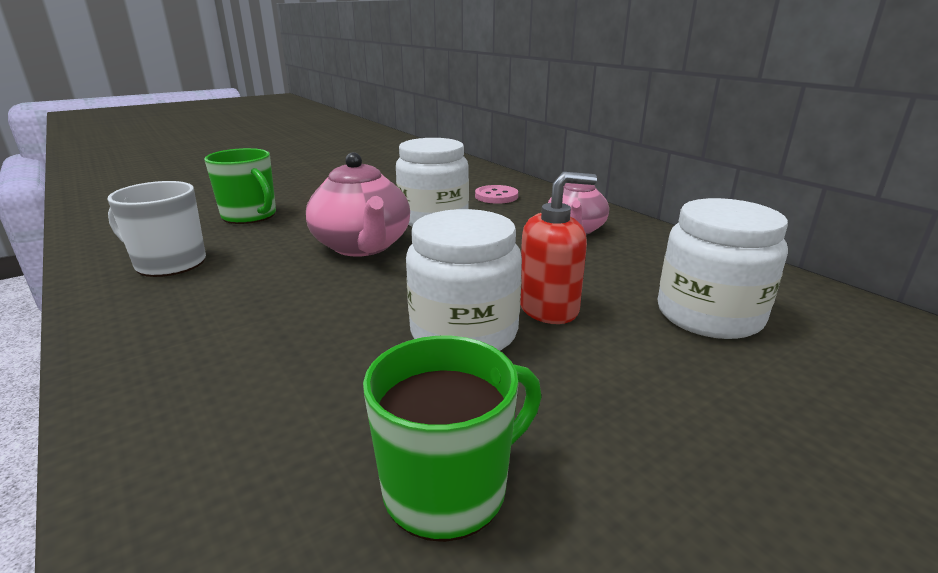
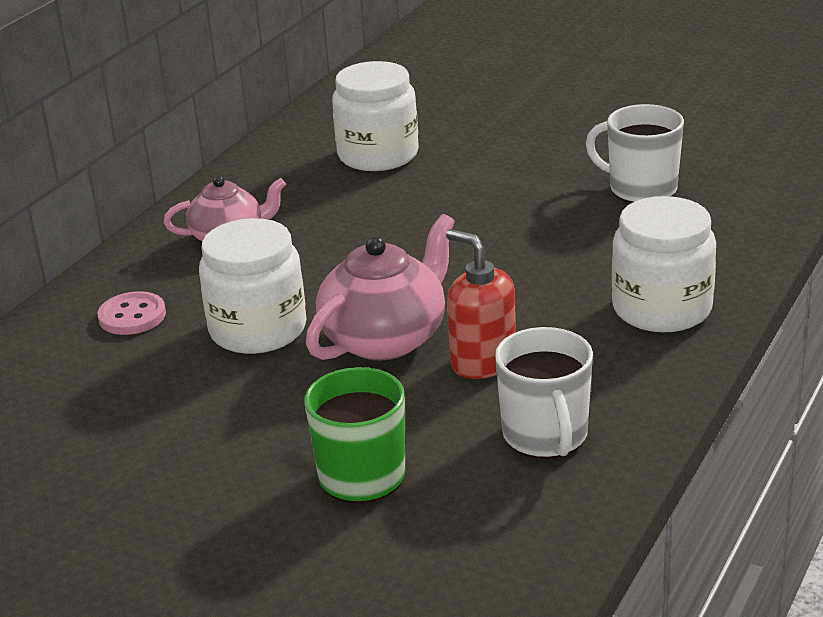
camera: 115 degrees left, 5 degrees up
(448, 488) = (641, 189): green mug -> white mug
(464, 332) = (499, 229): white jar -> white jar (662, 309)
(549, 308) = (427, 209): red soap dispenser -> red soap dispenser (482, 361)

